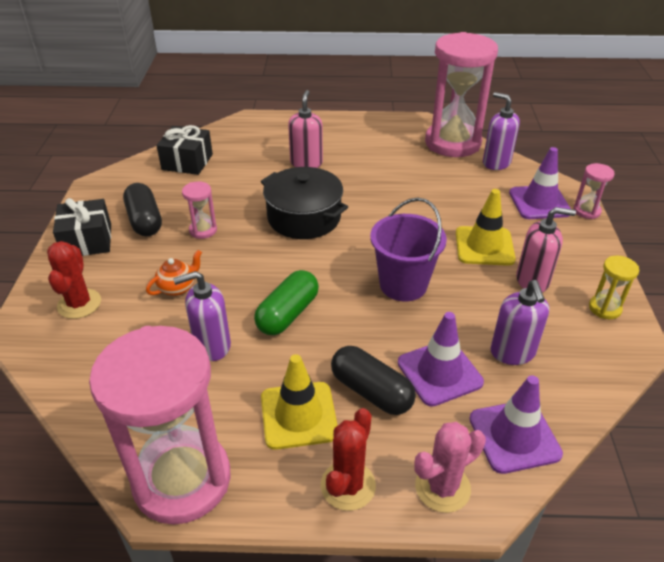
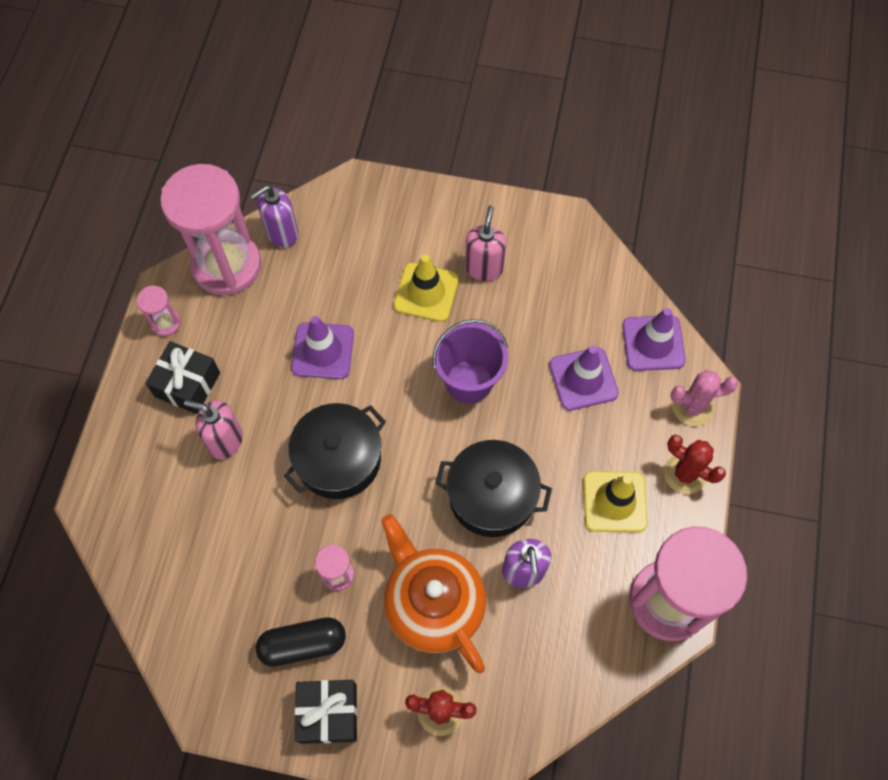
camera: 80 degrees left, 25 degrees up
(178, 287) = (433, 604): orange teapot -> orange teapot, size x2.38
(187, 162) = (181, 591): black gift -> black gift (187, 384)
(288, 314) = (491, 496): green capsule -> black pot
(371, 391) = (596, 438): black capsule -> none
(442, 487) = (692, 407): pink cactus -> pink cactus turned 75 degrees counterclockwise
(512, 353) = (569, 315): purple soap dispenser -> none
(539, 203) = (366, 218): purple traffic cone -> purple traffic cone (323, 351)
(586, 211) = (390, 181): pink hourglass -> pink hourglass (166, 323)
(605, 308) = (529, 224): yellow hourglass -> none

